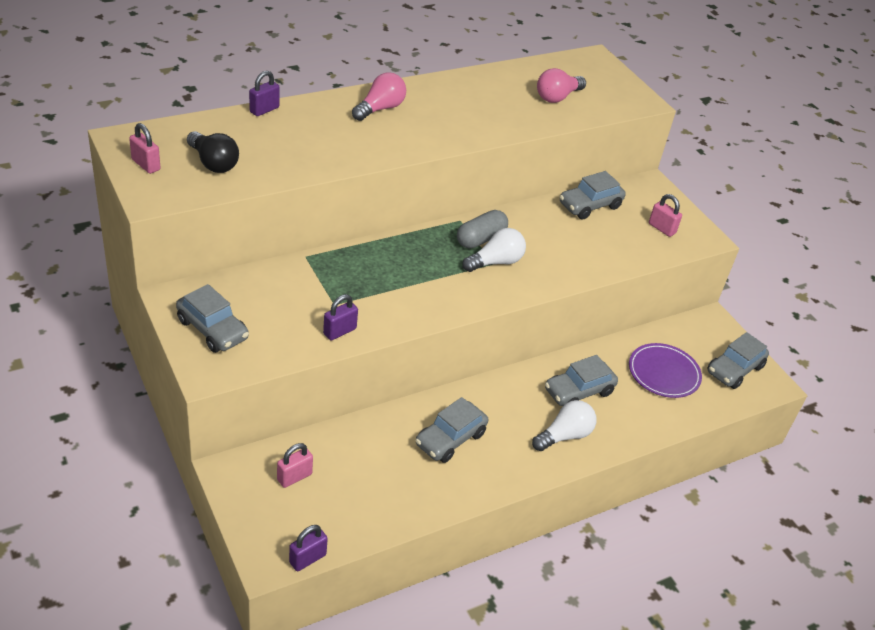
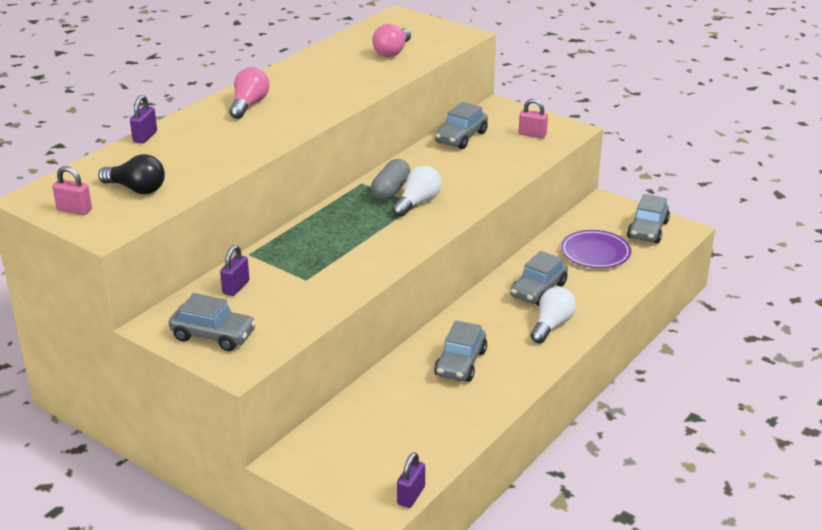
camera: 20 degrees left, 10 degrees down
(294, 477) = (349, 442): pink padlock -> none
(339, 331) = (328, 297): purple padlock -> purple padlock (236, 287)

